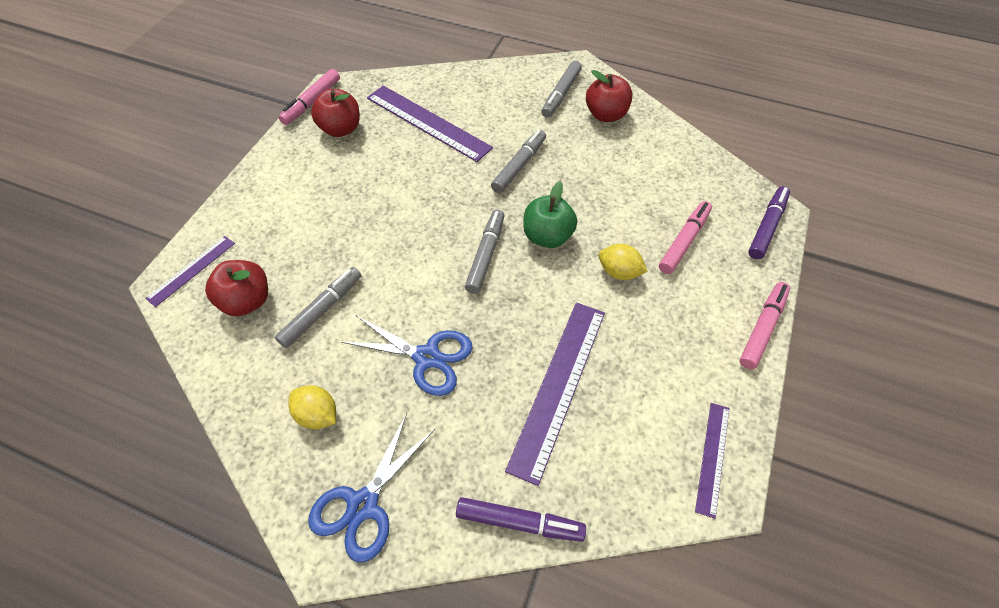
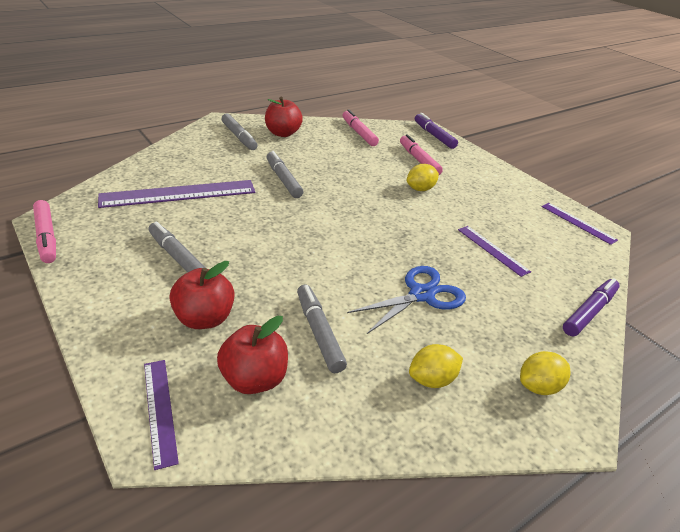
camera: 60 degrees left, 20 degrees down
(341, 129) = (112, 236): red apple -> red apple (204, 318)
(363, 505) = (538, 386): blue scissors -> yellow lemon
(485, 255) = (351, 228): grey marker -> grey marker (178, 257)
(547, 236) = (362, 198): green apple -> none
(558, 386) = (492, 250): purple ruler -> purple ruler, size x0.55
(762, 328) = (502, 169): pink marker -> pink marker (359, 133)

